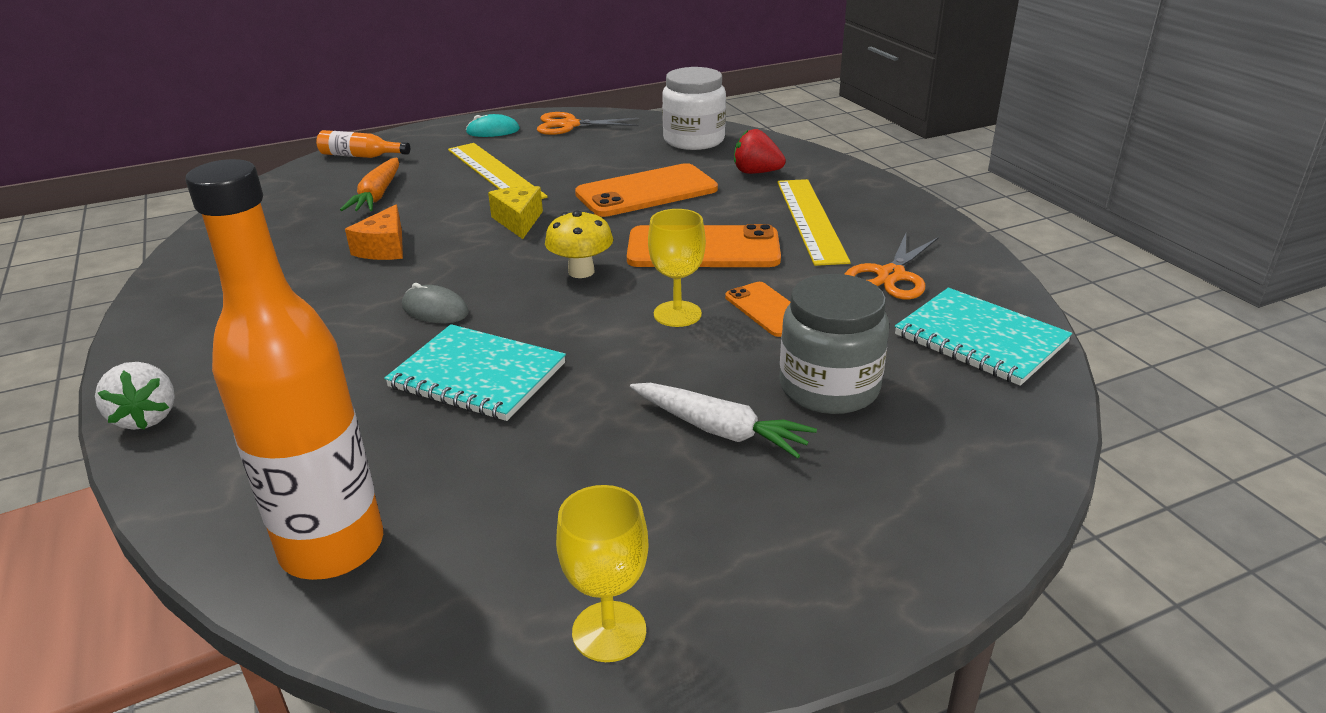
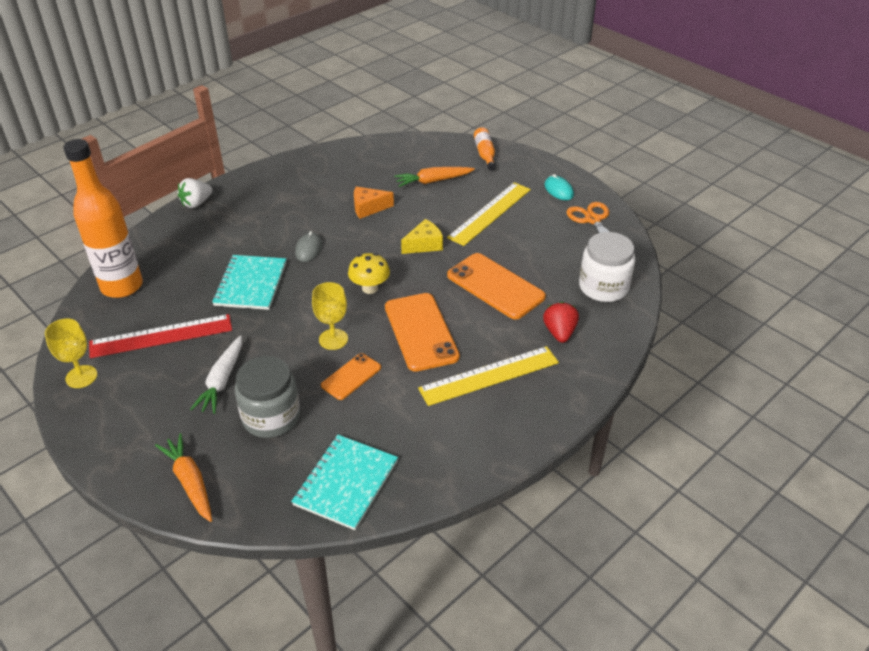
camera: 70 degrees right, 10 degrees up
(549, 496) = (161, 336): none -> red ruler
(891, 275) = (418, 429): orange scissors -> none
(960, 486) = (190, 482): none -> orange carrot

